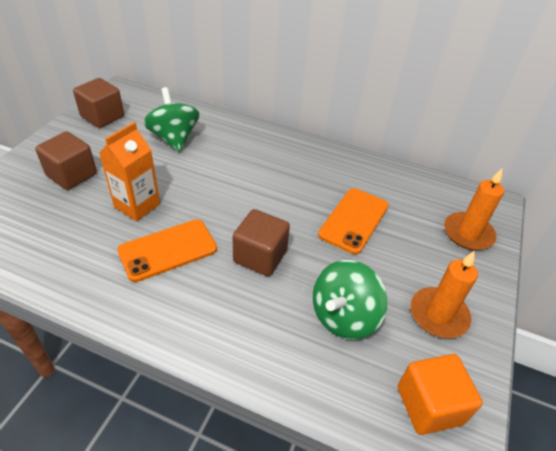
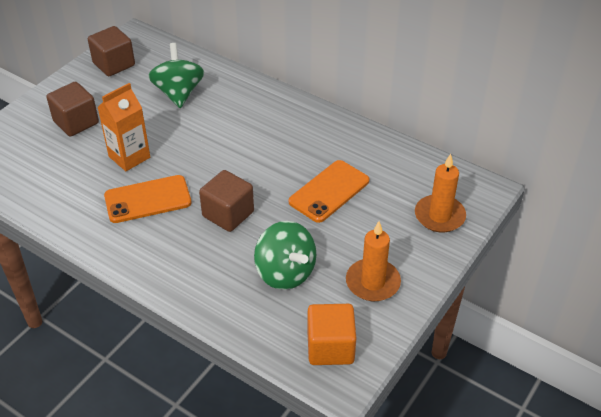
camera: 15 degrees right, 0 degrees up
(344, 316) = (285, 272): green spinning top -> green spinning top turned 90 degrees counterclockwise

